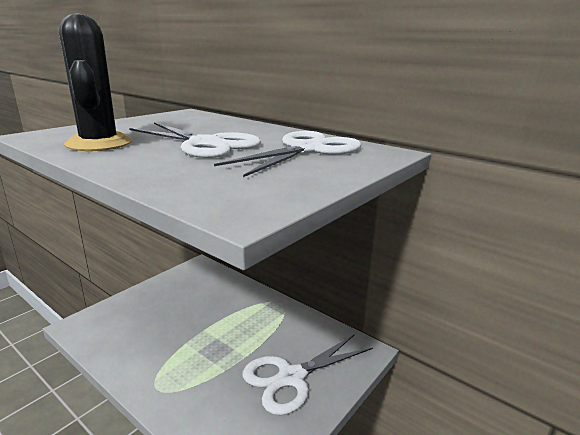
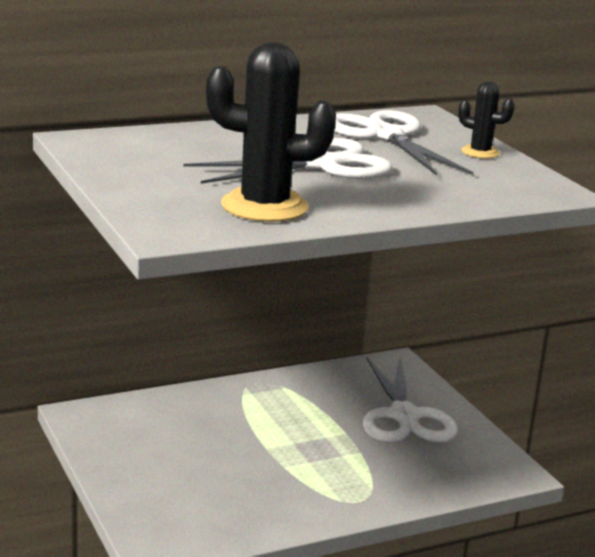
camera: 65 degrees left, 0 degrees up
(321, 175) = (480, 152): none -> black cactus

